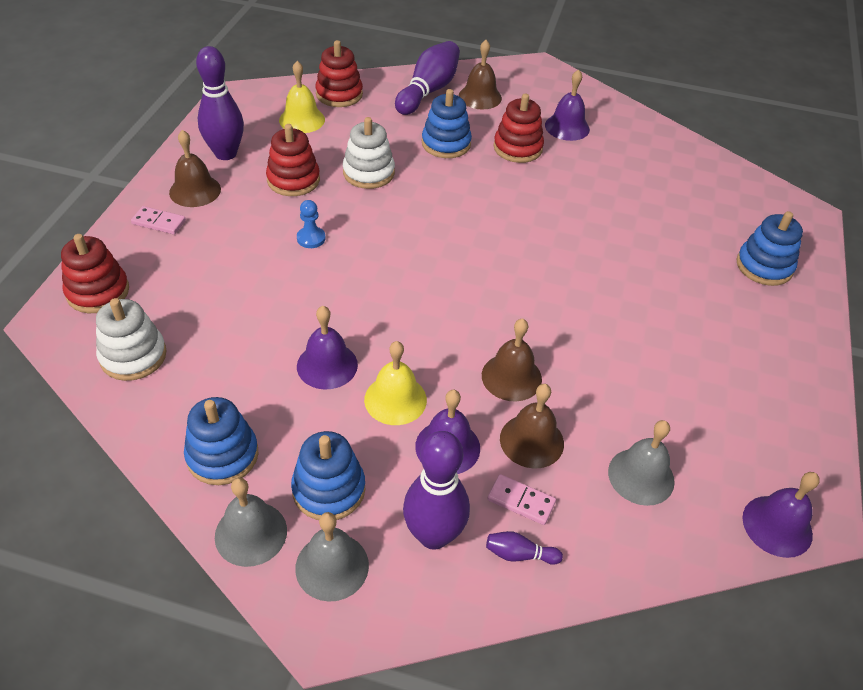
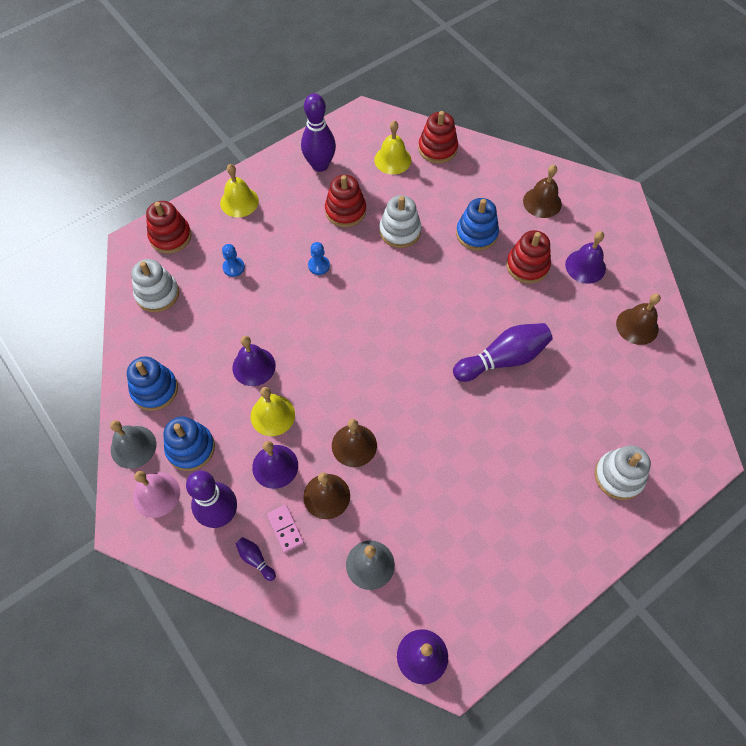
camera: 40 degrees right, 15 degrees up
(159, 222) = (239, 202): pink domino -> yellow bell
(195, 190) = (278, 187): brown bell -> brown bell (637, 326)
(210, 285) = (233, 267): none -> blue pawn
(332, 566) = (156, 494): grey bell -> pink bell
(428, 91) = (507, 177): purple bowling pin -> purple bowling pin (503, 359)
(764, 266) = (618, 476): blue stacking toy -> white stacking toy

